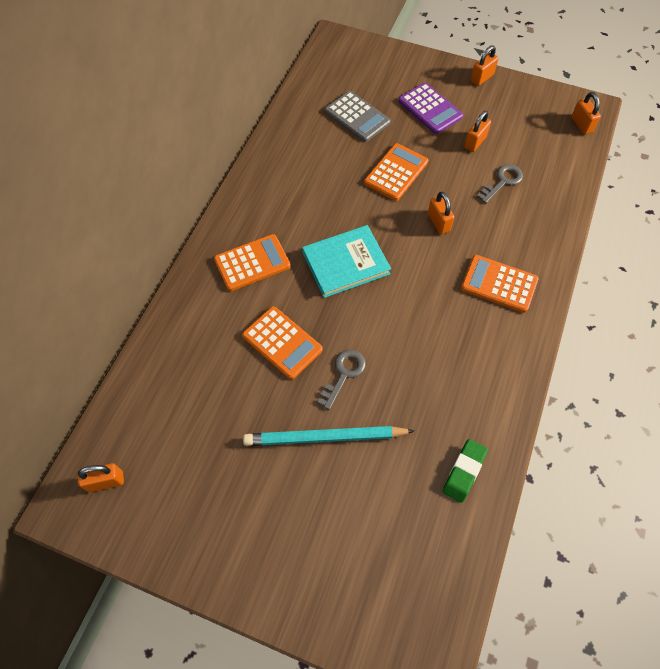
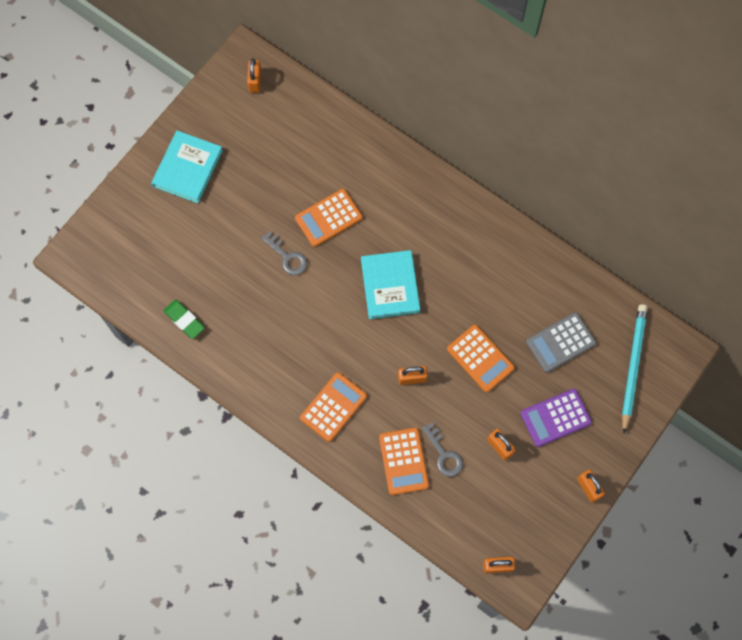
camera: 105 degrees right, 10 degrees up
(252, 263) = (411, 211): orange calculator -> orange calculator (404, 461)
(253, 534) = (188, 168): none -> turquoise book
(325, 438) = (240, 230): turquoise pencil -> turquoise pencil (632, 366)

